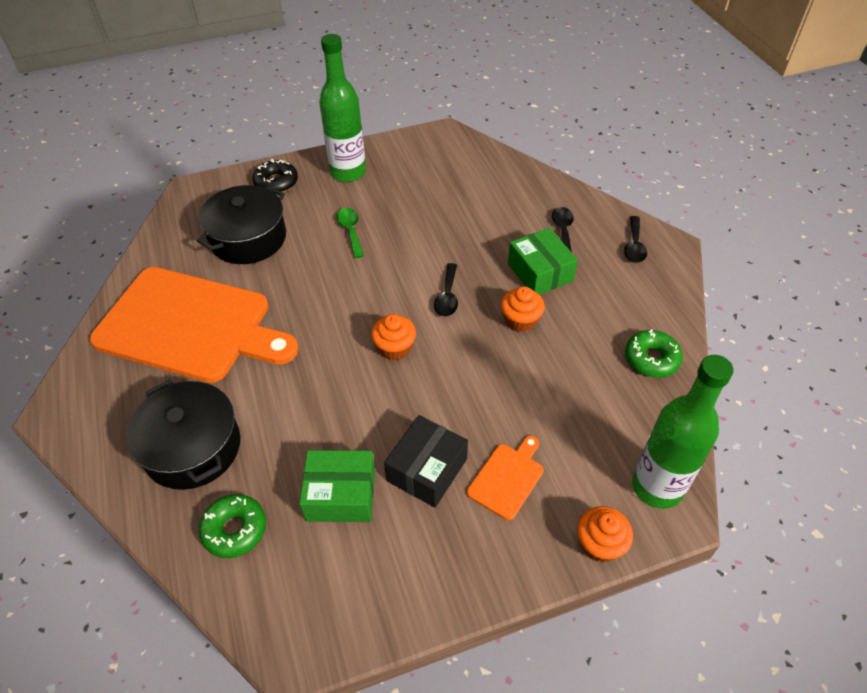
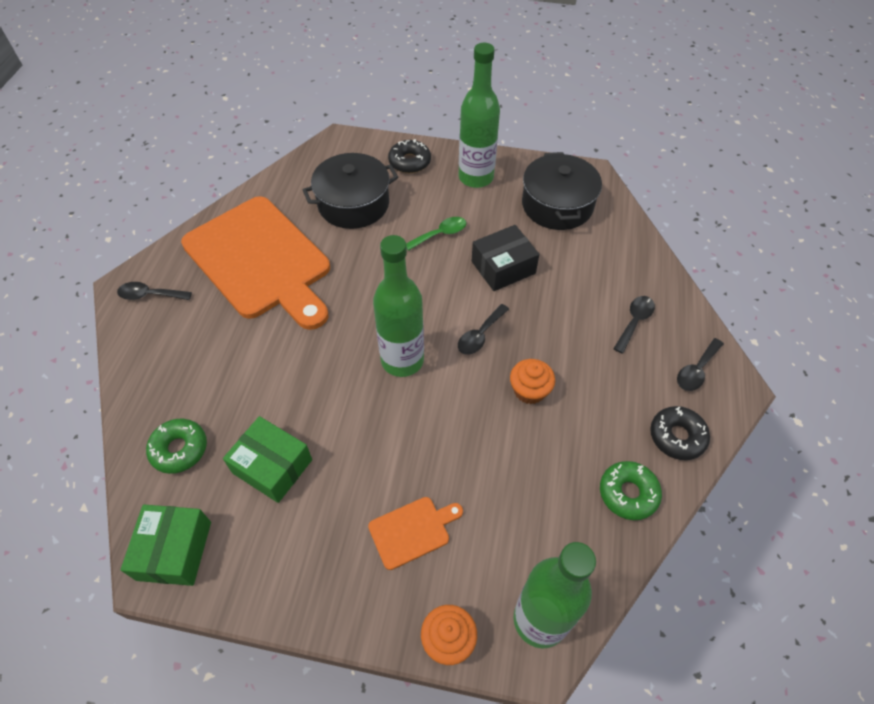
camera: 30 degrees right, 5 degrees up
(91, 409) = (150, 295): none -> black spoon
(192, 447) = (195, 365): black pot -> black pot (557, 205)
(351, 231) = (440, 234): green spoon -> green spoon turned 45 degrees clockwise
(394, 348) = (402, 360): orange cupcake -> green bottle
(427, 469) = (352, 484): black box -> black box (503, 267)
(540, 272) = (581, 353): green box -> green box (174, 550)
(655, 300) = (677, 436): none -> black donut

